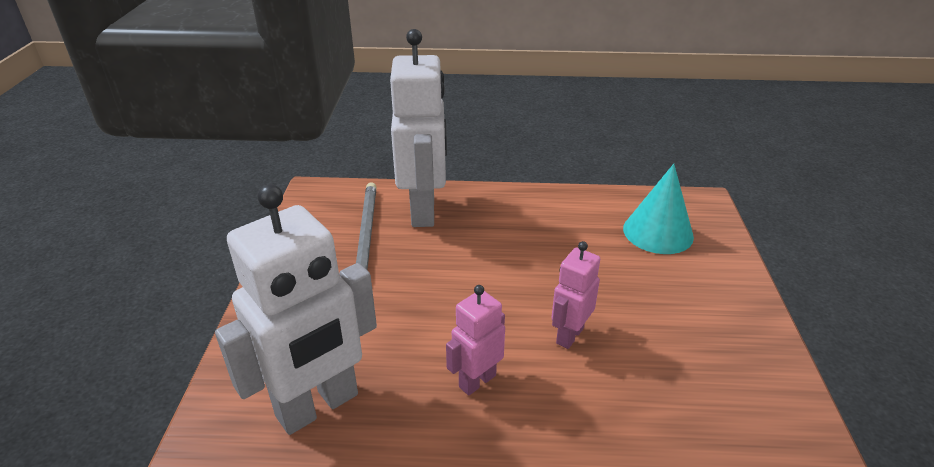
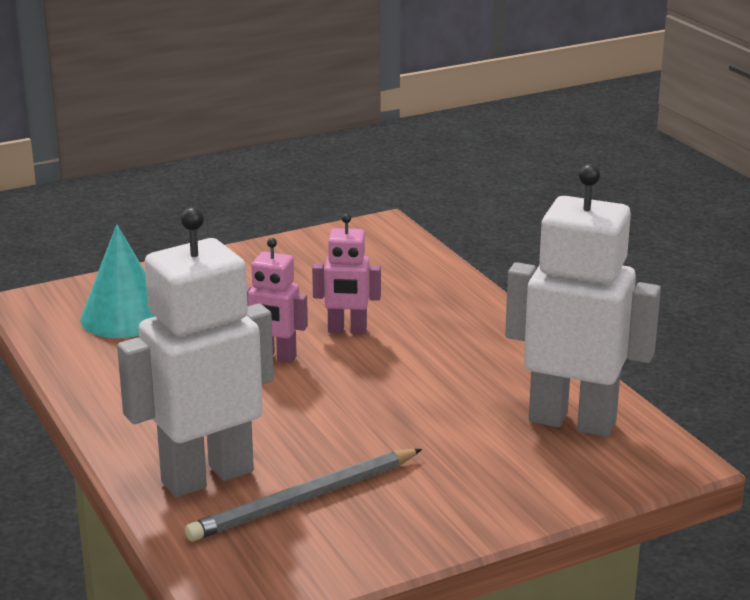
camera: 120 degrees left, 10 degrees down
(477, 381) = (453, 357): pink robot -> pink robot (275, 357)

